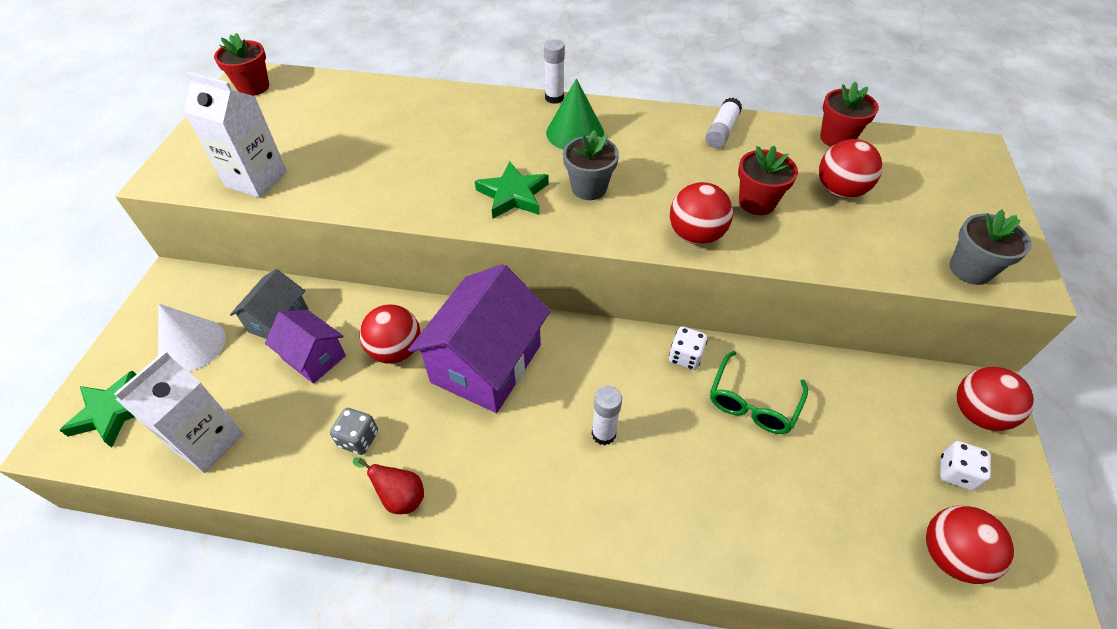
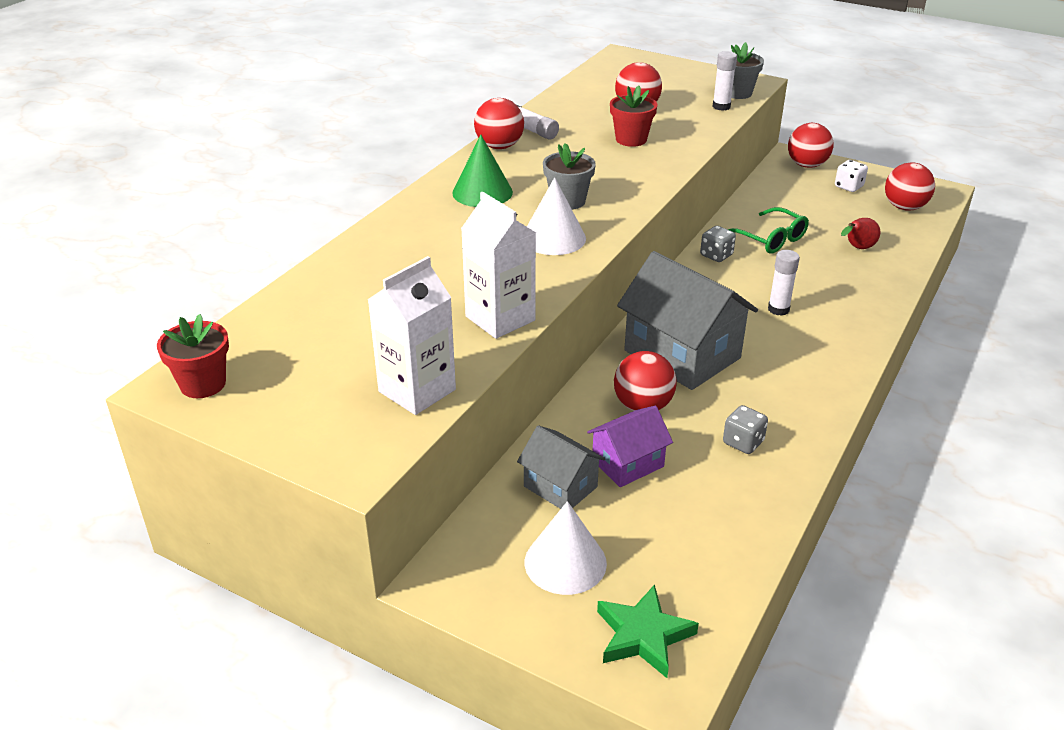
camera: 70 degrees left, 15 degrees down
(208, 441) = (713, 550): white carton -> white carton (500, 318)
(400, 496) = (811, 425): red pear -> red pear (857, 248)
(486, 363) = (682, 354): purple house -> grey house
(513, 195) = (553, 238): green star -> white cone
(554, 98) = (416, 192): white glue stick -> white glue stick (721, 106)
(685, 357) = (716, 255): white dice -> grey dice
(695, 235) = (655, 170): red ball -> red ball (499, 146)
(836, 138) = (575, 93): red flower pot -> none

